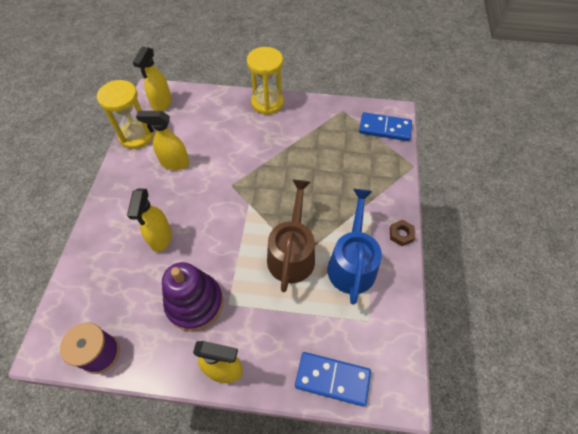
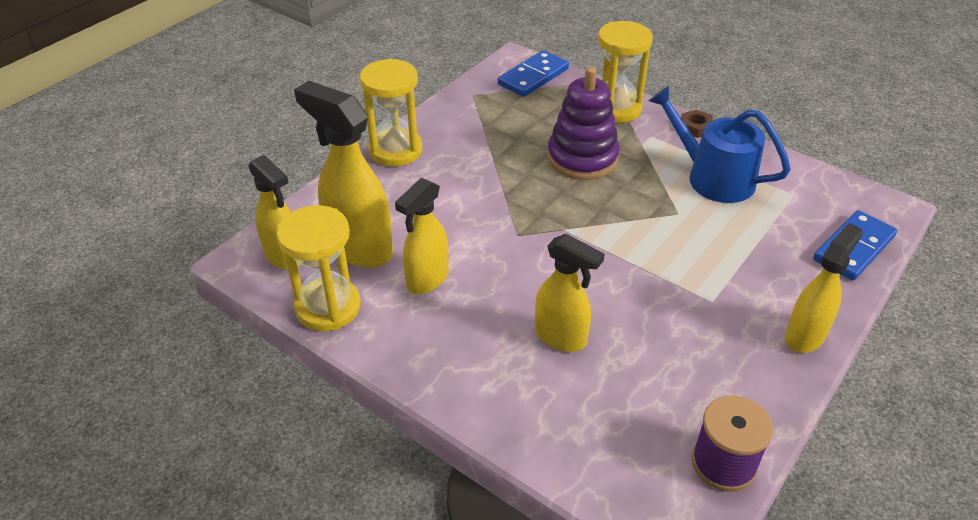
camera: 60 degrees left, 15 degrees down
(182, 127) = (359, 248): none -> yellow spray bottle
(195, 303) = (693, 334): purple stacking toy -> purple stacking toy (582, 158)
(292, 253) = (669, 219): brown watering can -> none
(386, 183) = (616, 108): none -> yellow hourglass

